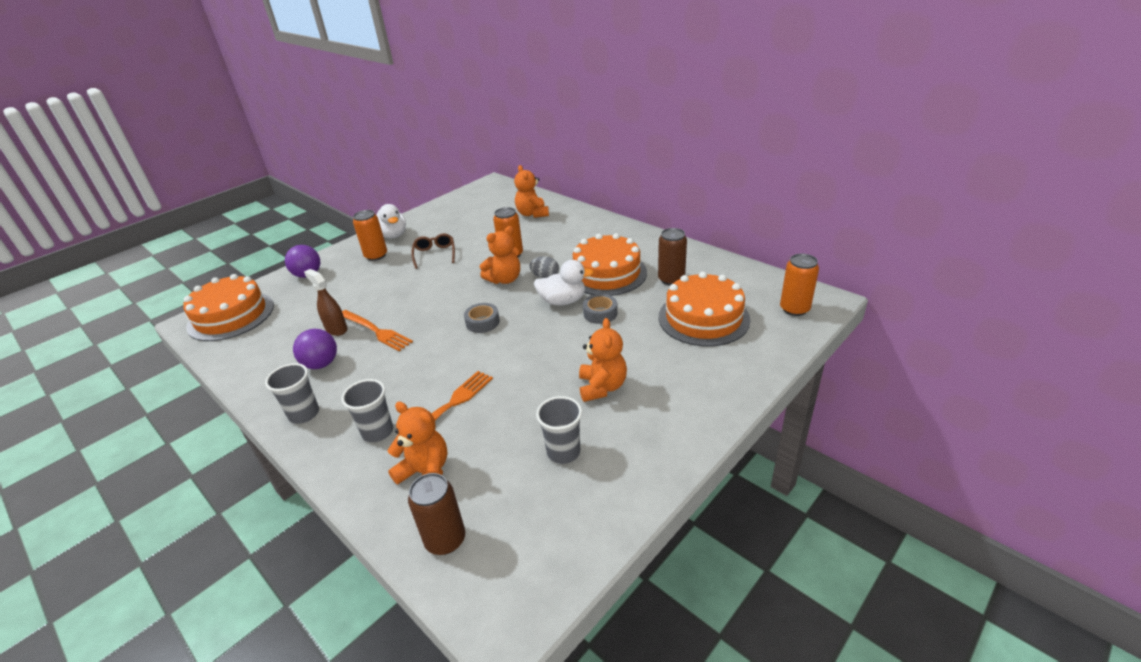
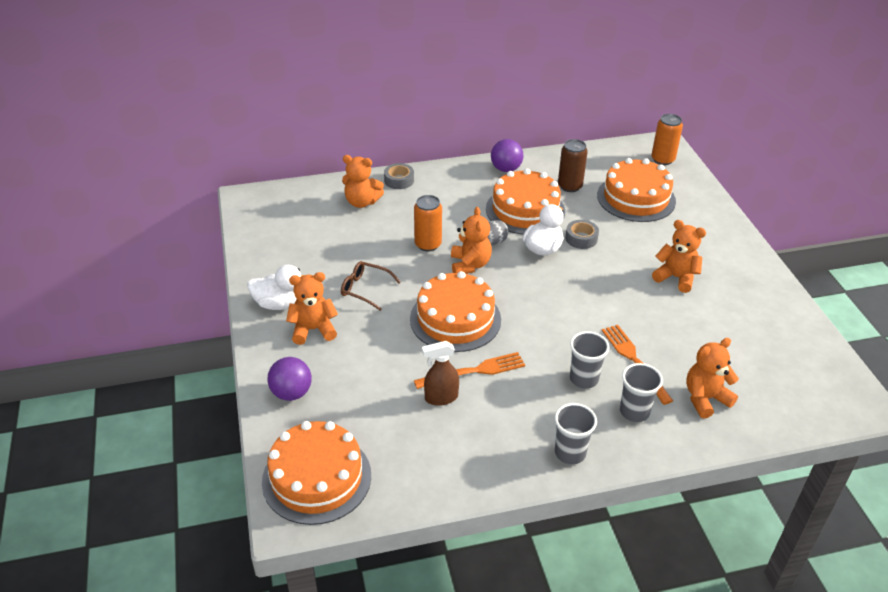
camera: 60 degrees left, 5 degrees up
(321, 364) = (496, 423): purple ball -> purple ball (506, 169)
(376, 256) = (313, 329): orange can -> orange teddy bear
(432, 299) = (455, 319): none -> orange cake
(445, 540) = (780, 409): brown can -> none
(482, 322) = (529, 302): grey tape -> grey tape (399, 180)
(563, 452) = (732, 323): grey cup -> grey cup (584, 379)

